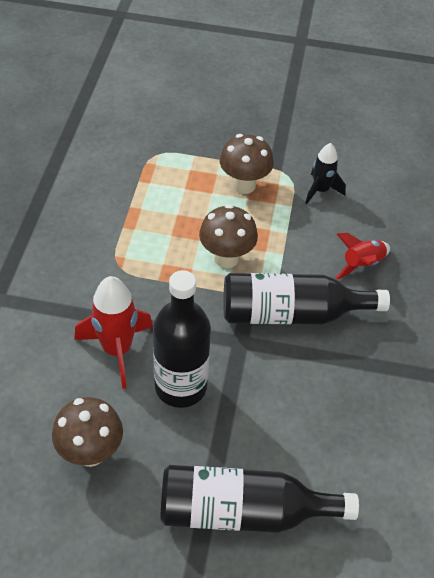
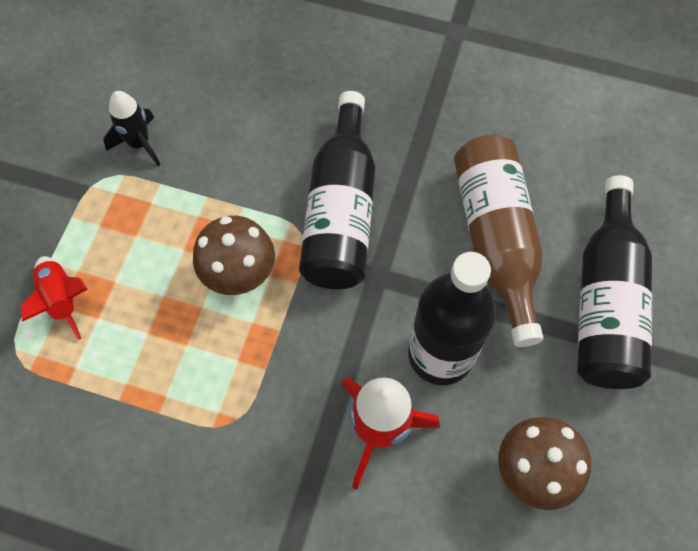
camera: 80 degrees left, 15 degrees up
(244, 185) = (109, 237): brown mushroom -> none
(286, 423) = (496, 241): none -> brown bottle
(362, 265) = (274, 121): red rocket -> red rocket (62, 299)

